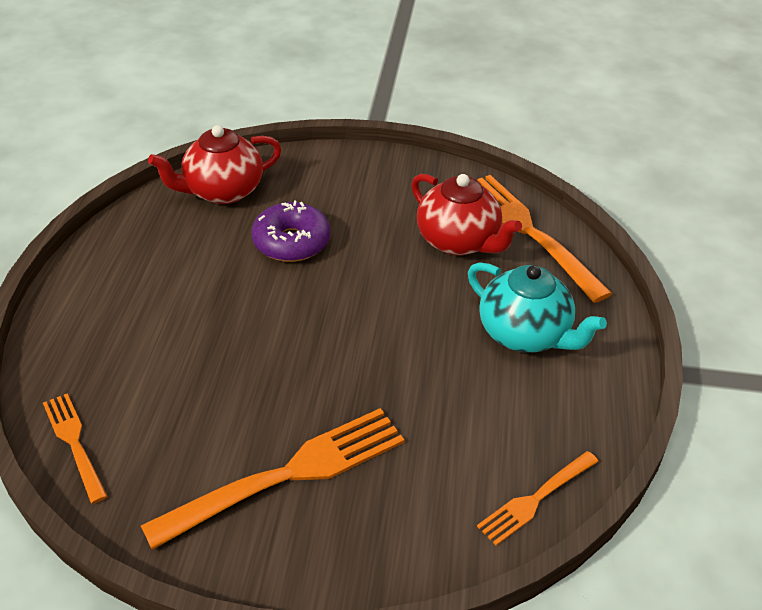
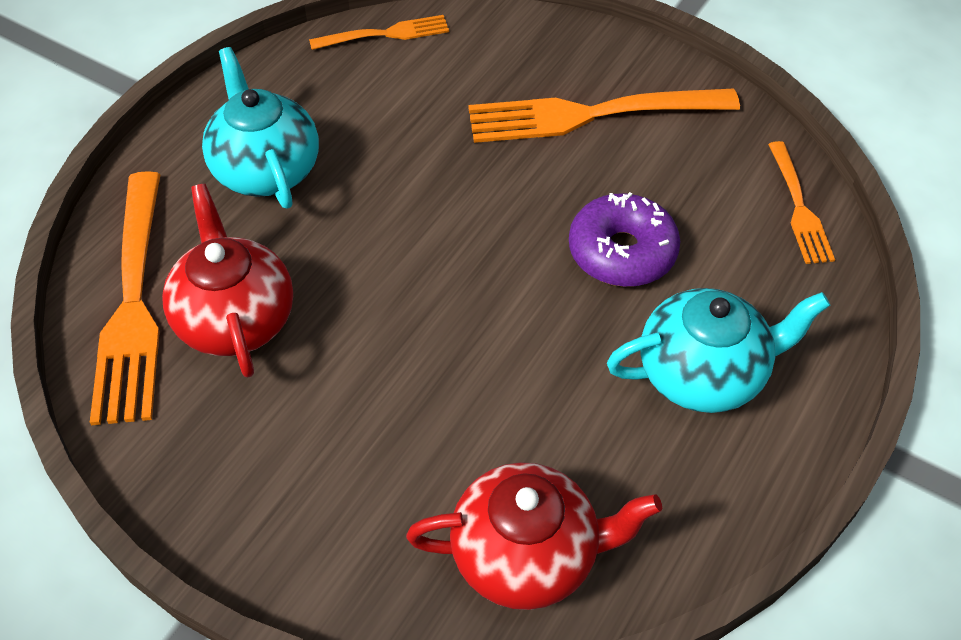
camera: 155 degrees left, 10 degrees up
(140, 297) = (703, 374): none -> turquoise teapot
(291, 242) = (463, 399): purple donut -> purple donut (622, 252)

